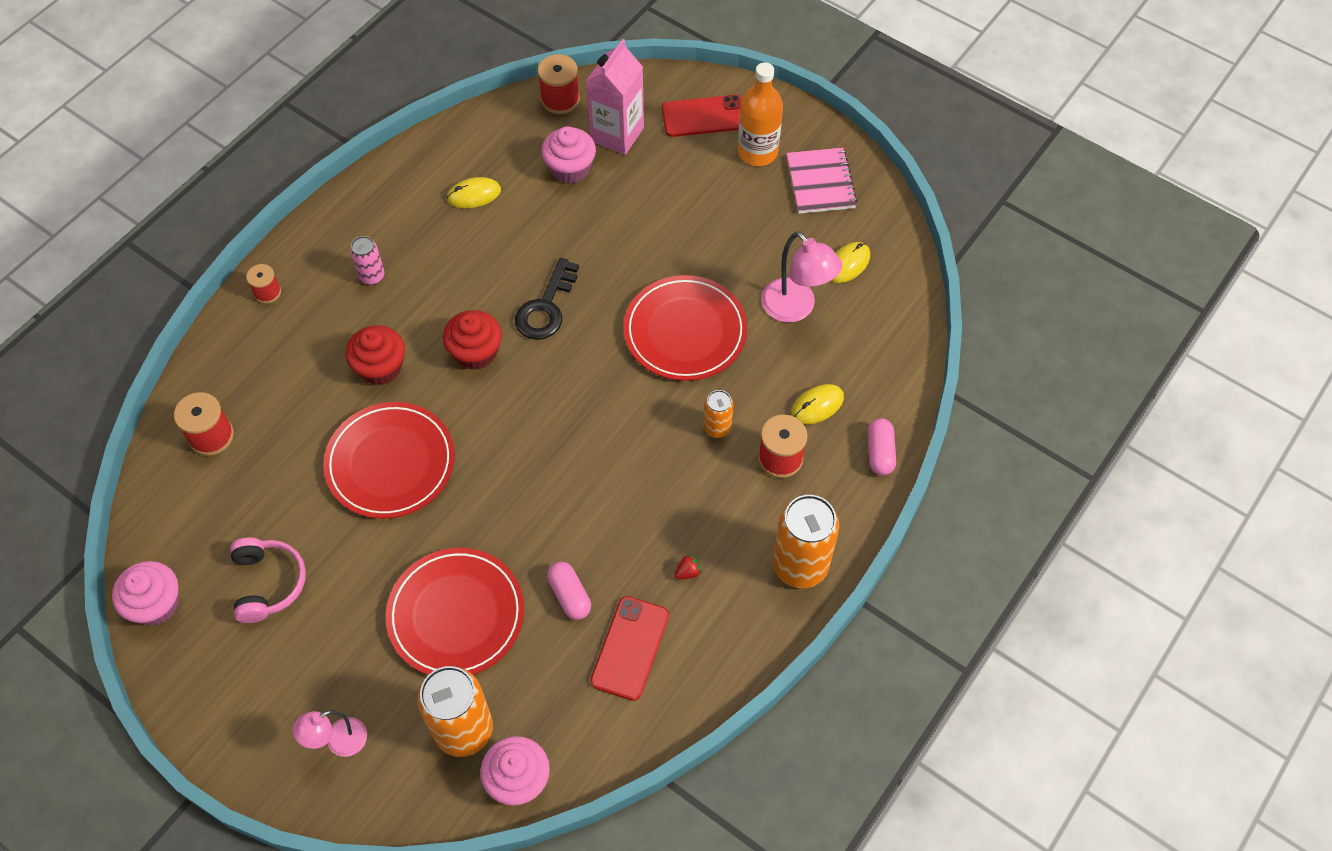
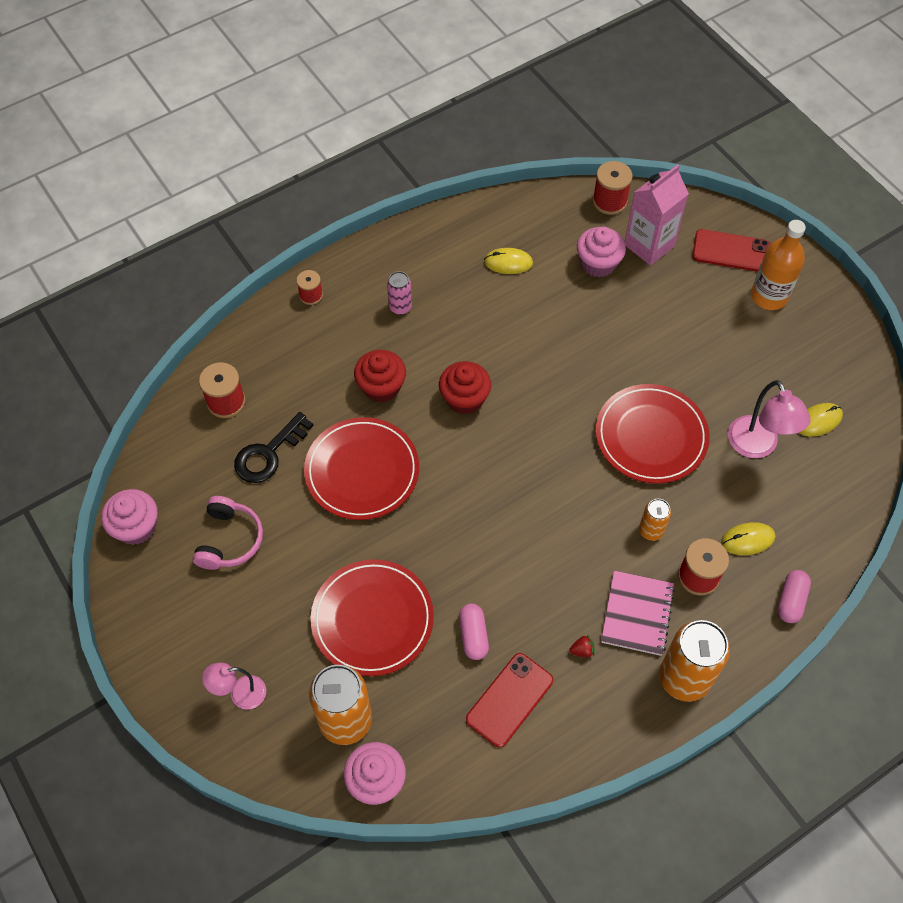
camera: 20 degrees right, 0 degrees up
(546, 307) = (537, 378): black key -> black key (268, 454)
(820, 182) = (817, 340): pink notebook -> pink notebook (637, 614)

